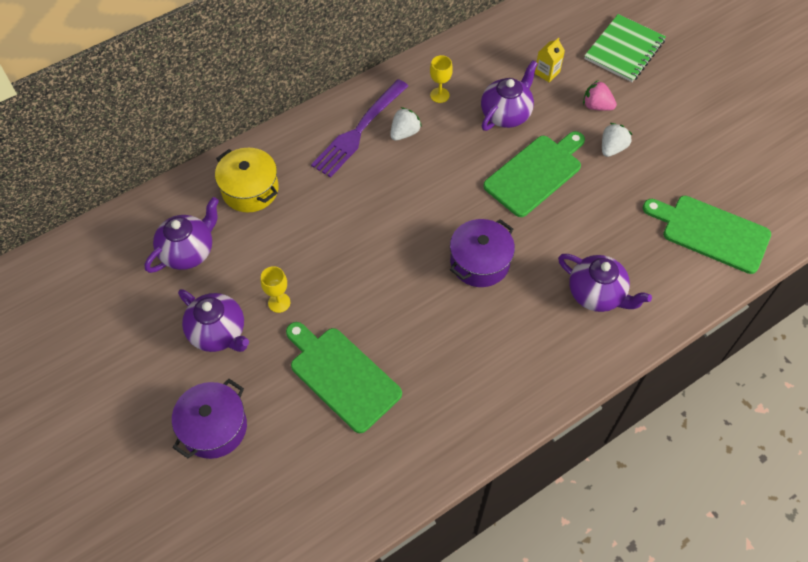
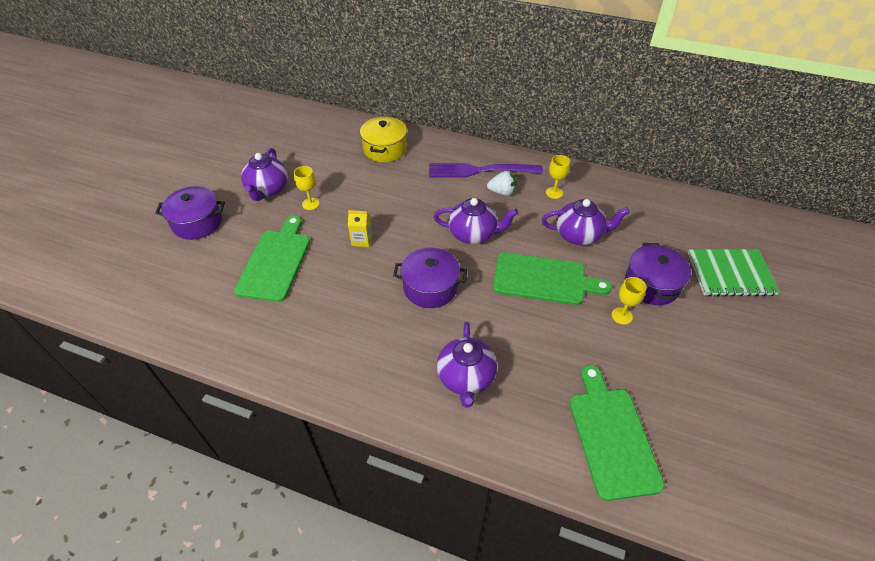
camera: 55 degrees right, 10 degrees down
(188, 251) = (317, 148): purple teapot -> purple teapot (473, 234)
(547, 73) = (646, 238): yellow carton -> yellow carton (361, 240)
(596, 106) = (651, 284): pink strawberry -> purple pot
(612, 148) = (622, 316): white strawberry -> yellow goblet

